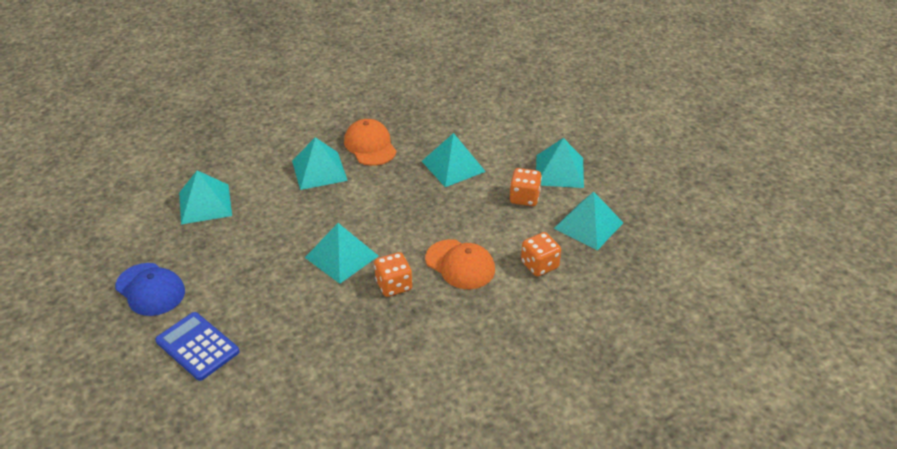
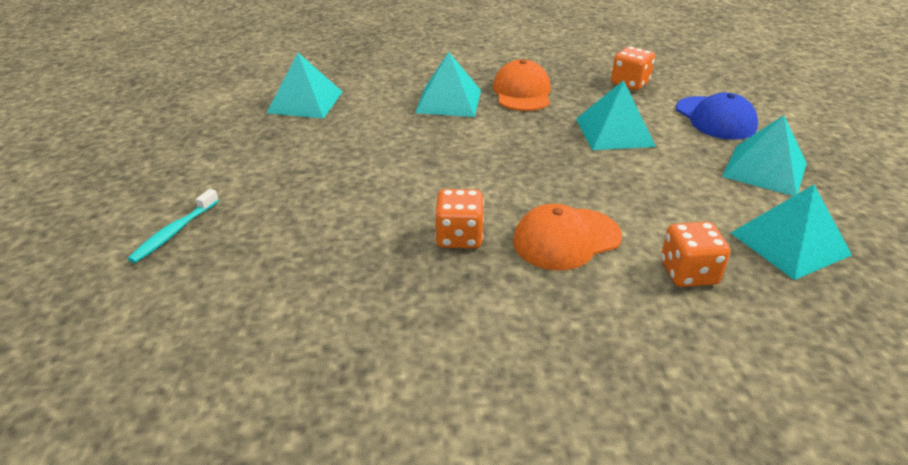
camera: 25 degrees right, 5 degrees down
(150, 289) = (181, 161): blue cap -> blue cap (715, 118)
(197, 346) = (174, 232): blue calculator -> turquoise toothbrush
(342, 256) = (415, 187): turquoise pyramid -> none
(460, 265) = (566, 239): orange cap -> orange cap turned 90 degrees clockwise
(524, 198) = (699, 187): orange dice -> orange dice (630, 83)

